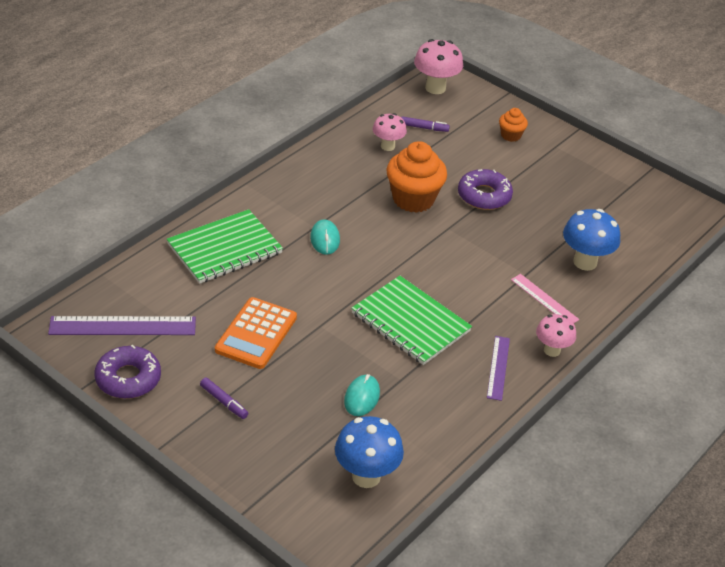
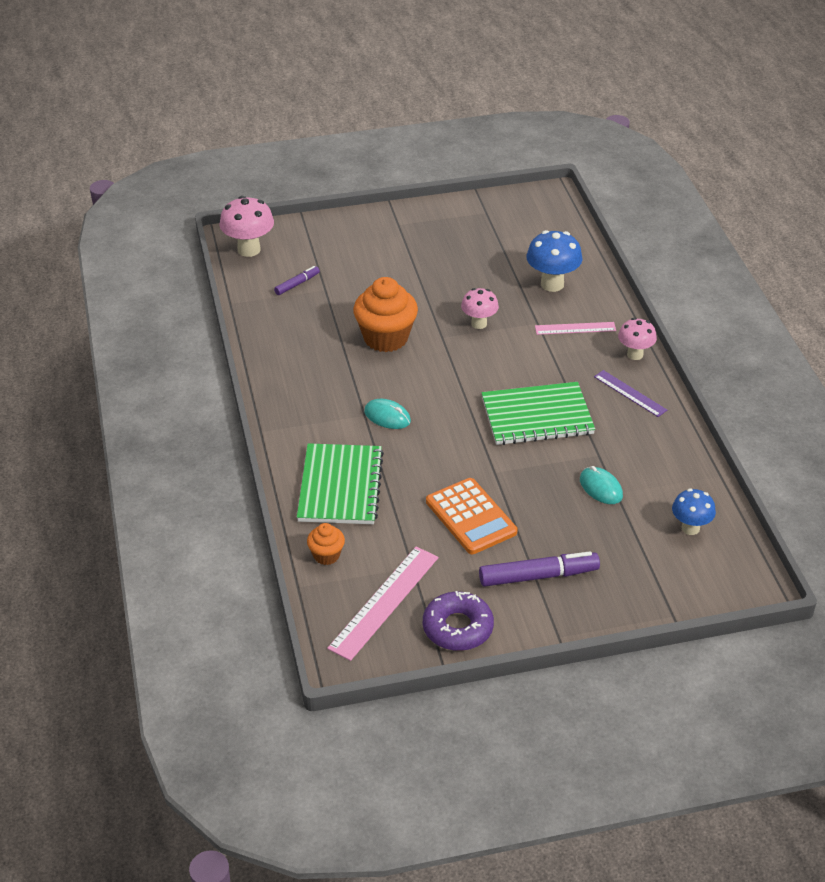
camera: 50 degrees left, 0 degrees up
(122, 326) = (384, 602): purple ruler -> pink ruler
(224, 402) = (538, 576): purple marker -> purple marker, size x1.85
(366, 476) = (690, 528): blue mushroom -> blue mushroom, size x0.66
(387, 146) = (300, 318): pink mushroom -> pink mushroom (479, 324)
(484, 196) = (421, 296): purple donut -> none
(510, 135) = (359, 241): orange cupcake -> orange cupcake (326, 555)

